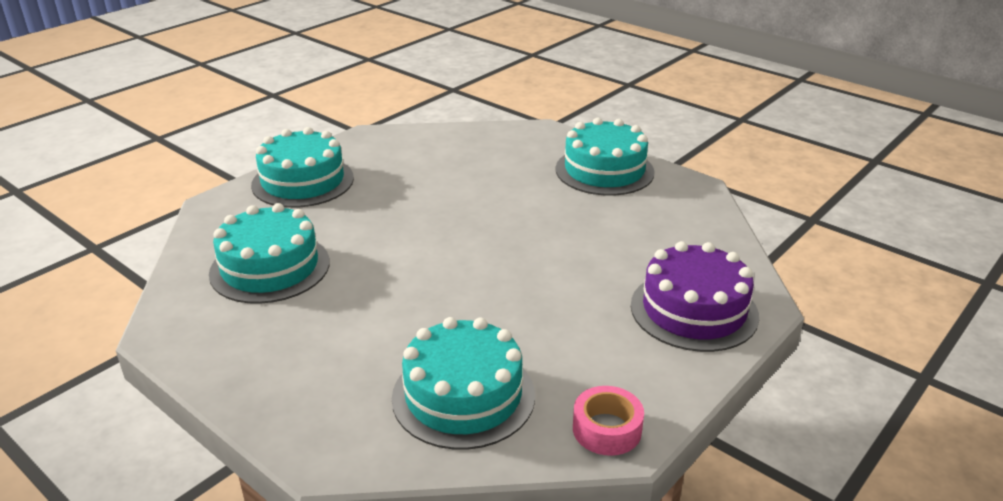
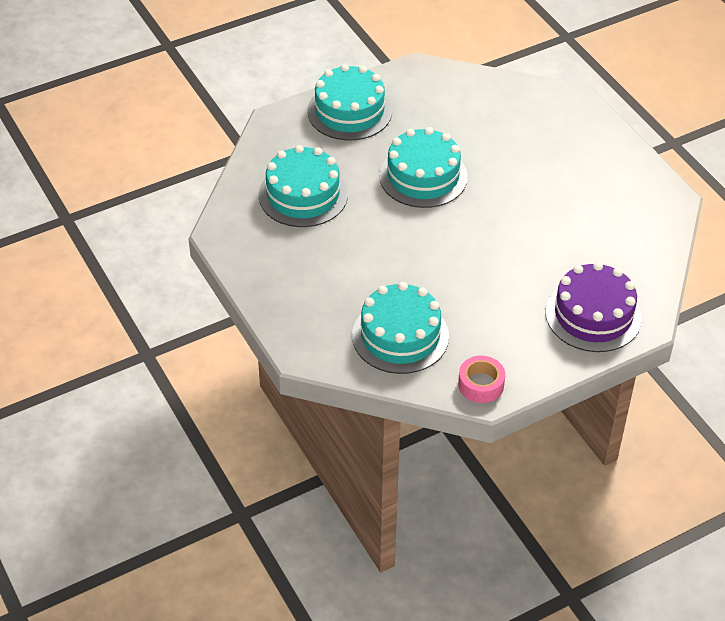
camera: 20 degrees right, 15 degrees up
(604, 170) = (604, 161): turquoise cake -> turquoise cake (423, 176)

